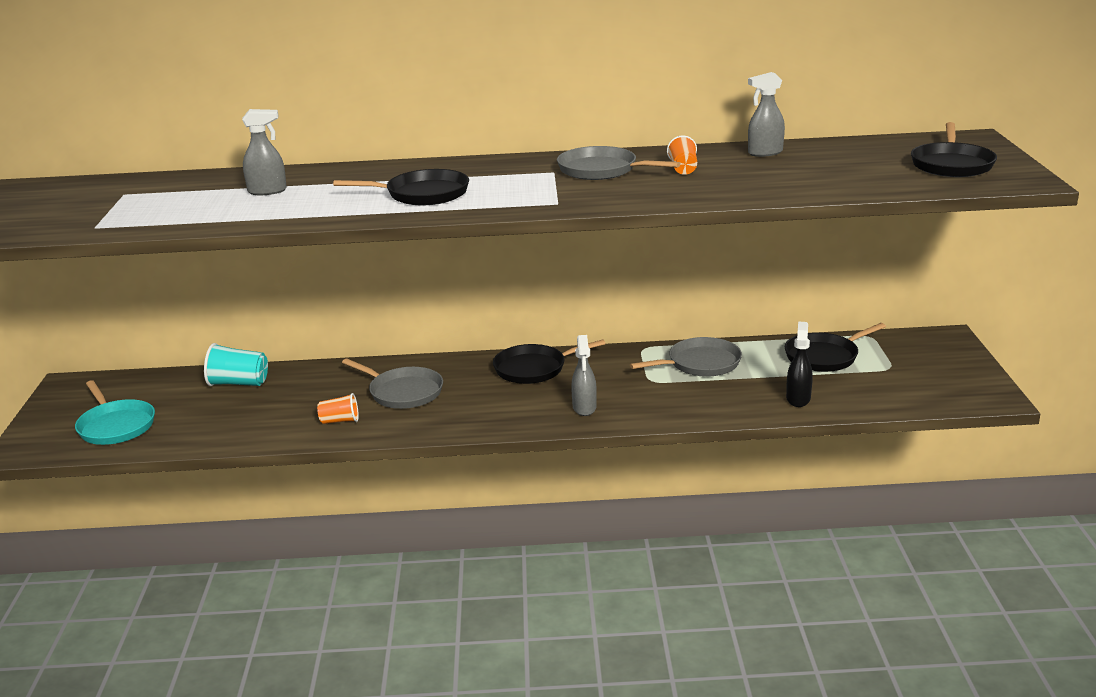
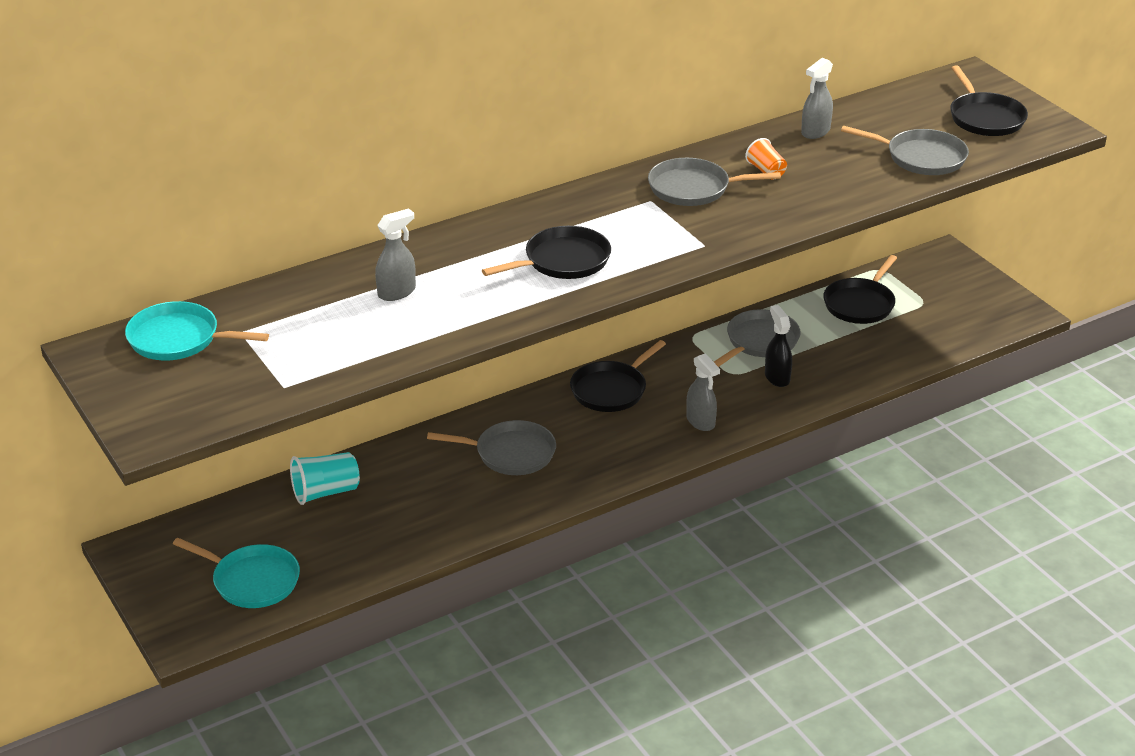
camera: 30 degrees left, 10 degrees up
(78, 190) = (178, 339): none -> turquoise pan
(340, 421) = (483, 504): orange cup -> none
(798, 399) = (875, 358): black spray bottle -> black spray bottle (777, 377)
(849, 180) = (922, 157): none -> grey pan

